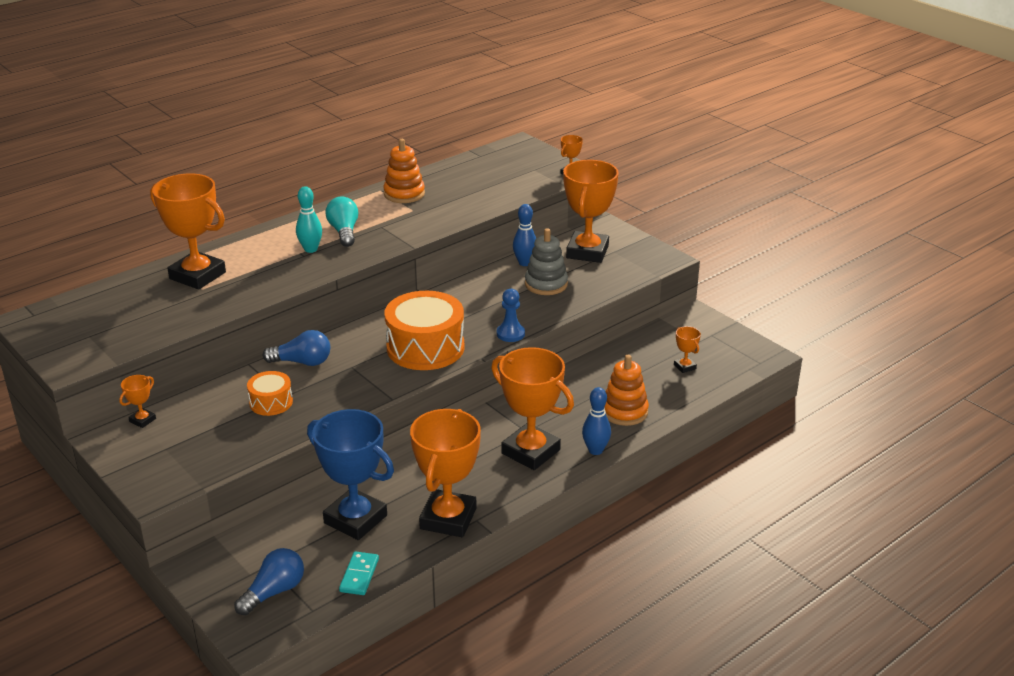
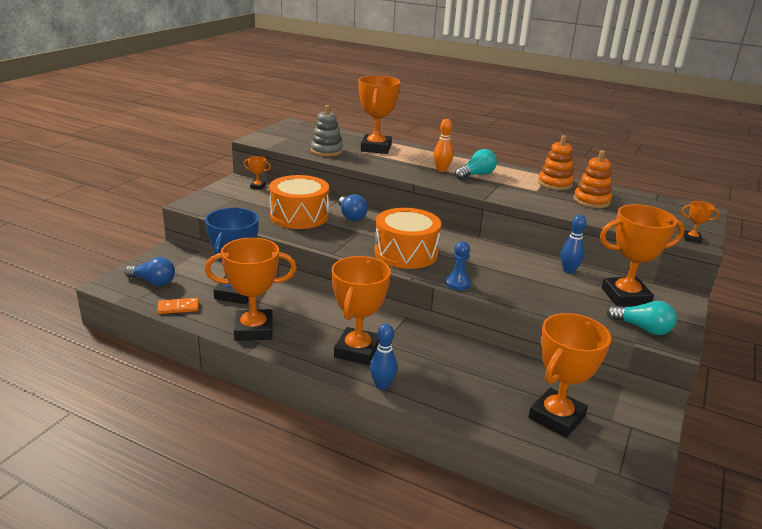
camera: 65 degrees right, 5 degrees down
(271, 402) = (299, 216): orange drum -> orange drum, size x1.94
(310, 249) = (441, 170): turquoise bowling pin -> orange bowling pin
(359, 575) = (178, 307): turquoise domino -> orange domino
(546, 284) = (548, 286): grey stacking toy -> grey stacking toy (326, 151)
(624, 411) = (451, 391): orange stacking toy -> orange stacking toy (591, 201)
(640, 264) = (642, 328): none -> turquoise light bulb
(685, 367) = (556, 417): orange trophy -> orange trophy, size x2.35

